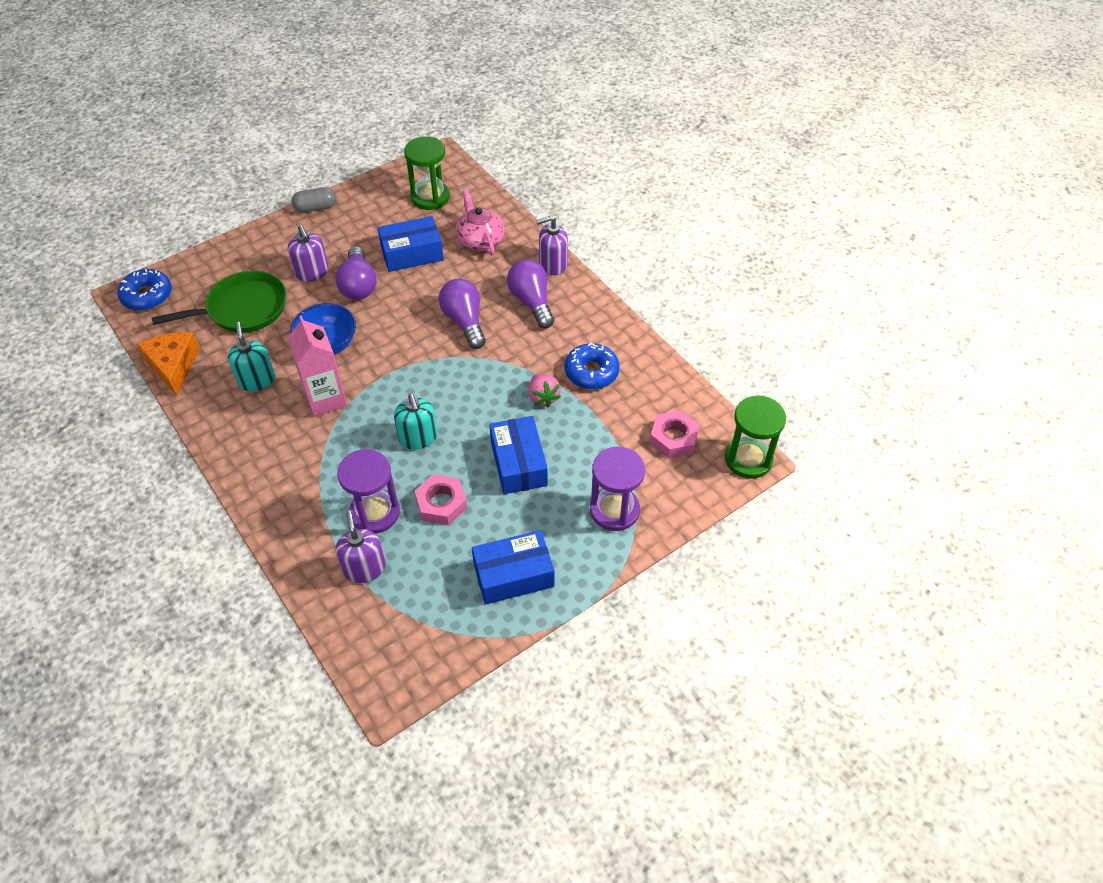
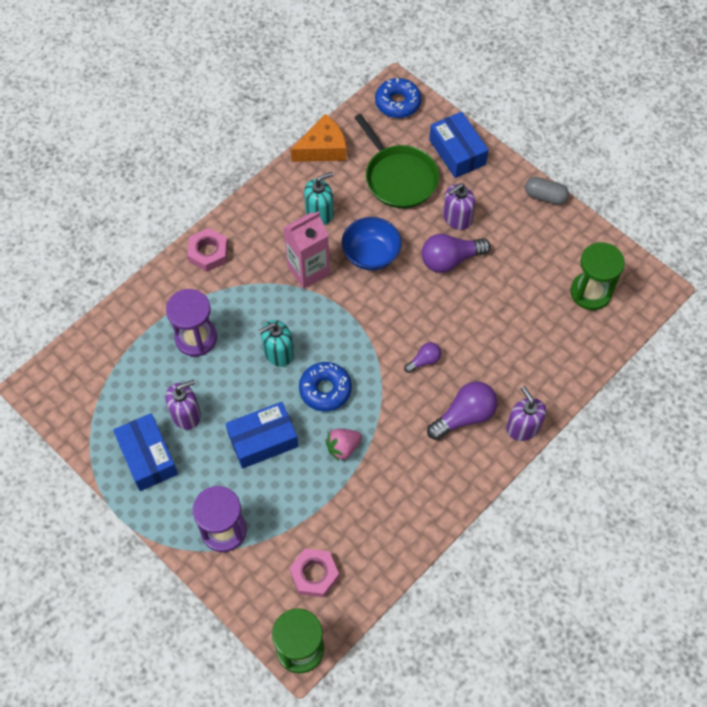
camera: 80 degrees right, 10 degrees up
(316, 208) = (545, 196): grey capsule -> grey capsule turned 45 degrees counterclockwise
(364, 568) = (142, 343): purple soap dispenser -> purple soap dispenser (186, 414)
(412, 253) = (504, 295): blue box -> blue box (457, 152)
(441, 503) = (212, 386): pink nut -> pink nut (208, 253)
(464, 321) = (424, 361): purple light bulb -> purple light bulb, size x0.54
(480, 240) = (540, 352): pink teapot -> none
(591, 372) = (383, 487): blue donut -> blue donut (325, 390)

